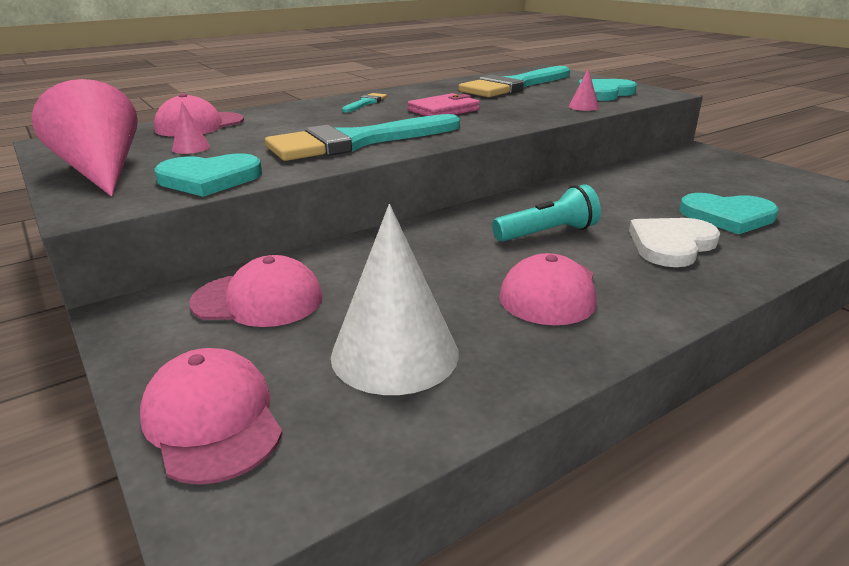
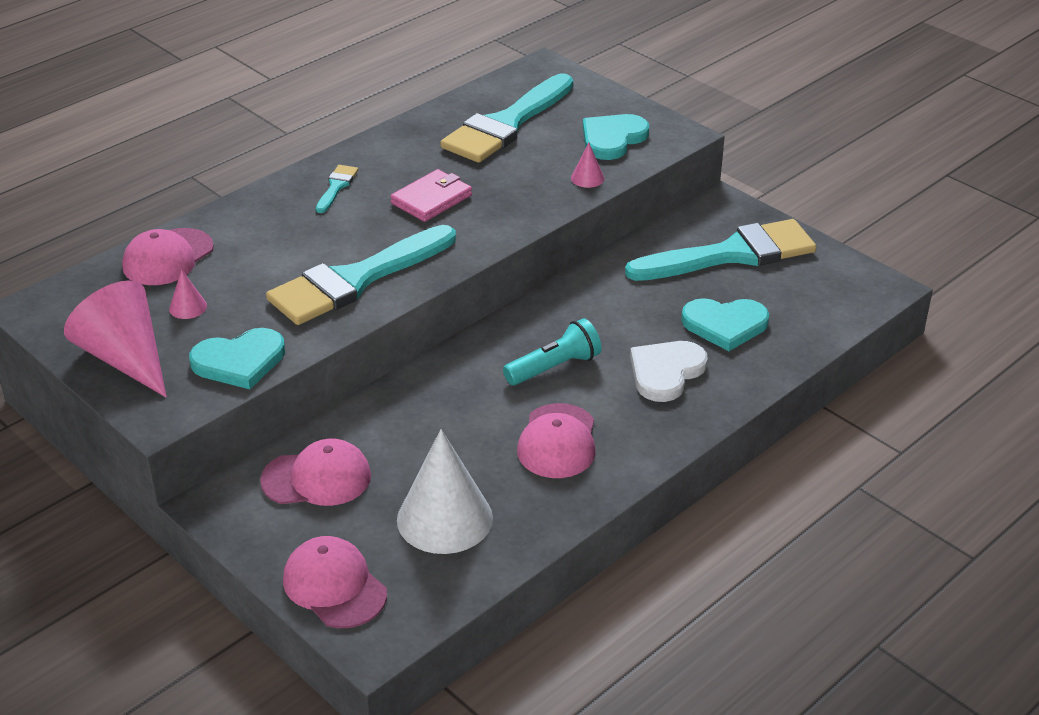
camera: 10 degrees left, 10 degrees up
(718, 175) = (731, 254): none -> turquoise brush

